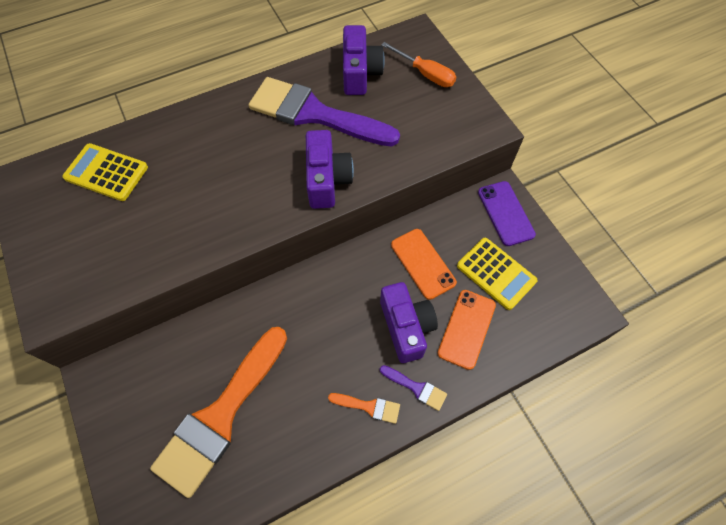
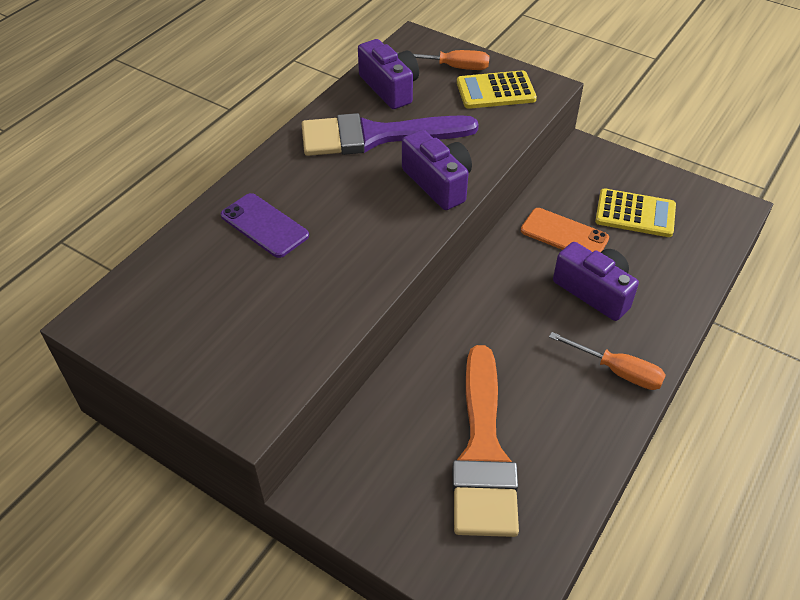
camera: 30 degrees left, 15 degrees down
(106, 172) = (196, 270): yellow calculator -> yellow calculator (495, 91)
(368, 407) = (617, 371): orange brush -> orange screwdriver
(416, 388) = (646, 335): purple brush -> none
(467, 329) = (648, 268): orange phone -> none
(505, 213) = (602, 164): purple phone -> purple phone (264, 225)

